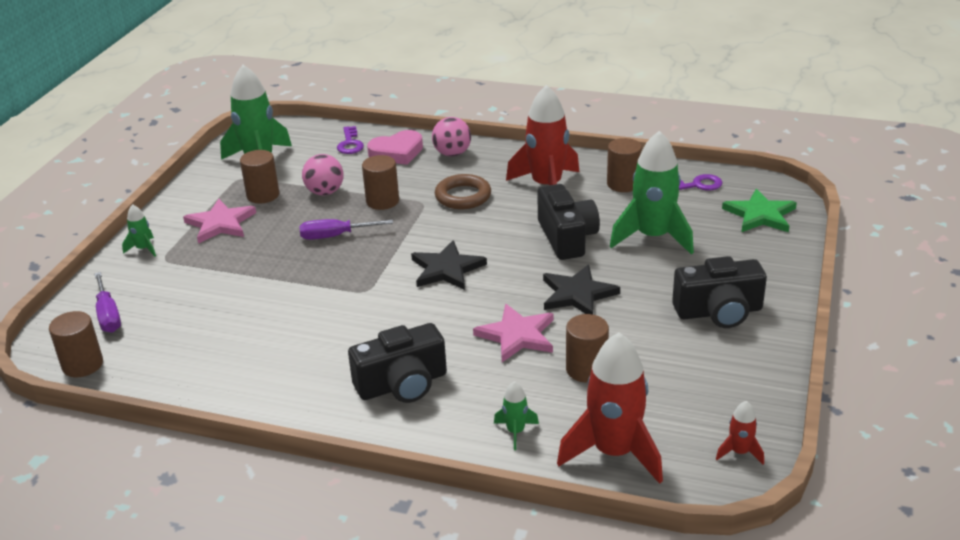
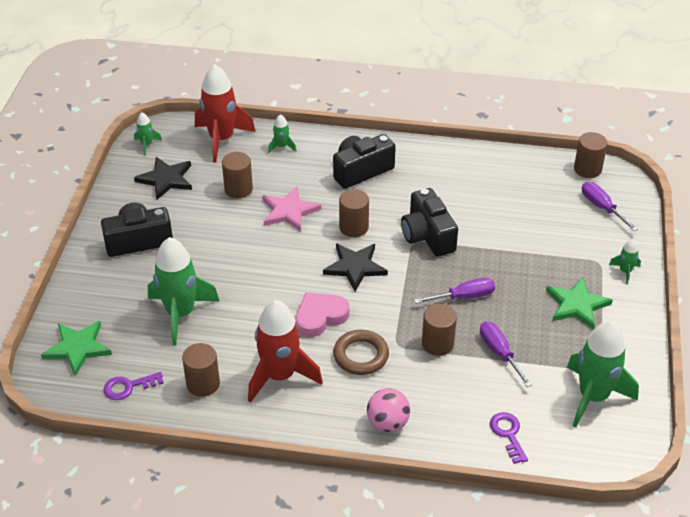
camera: 170 degrees right, 10 degrees up
(220, 223) = (577, 305): pink star -> green star
(263, 195) = (559, 345): brown cylinder -> brown cylinder (353, 227)
(325, 192) = (499, 353): pink ball -> purple screwdriver
(397, 152) = (449, 421): pink heart -> pink heart (320, 317)
(567, 237) = (257, 308): black camera -> black camera (427, 236)
(577, 294) = (246, 249): black star -> black star (166, 179)
(739, 452) = (147, 144): red rocket -> green rocket

